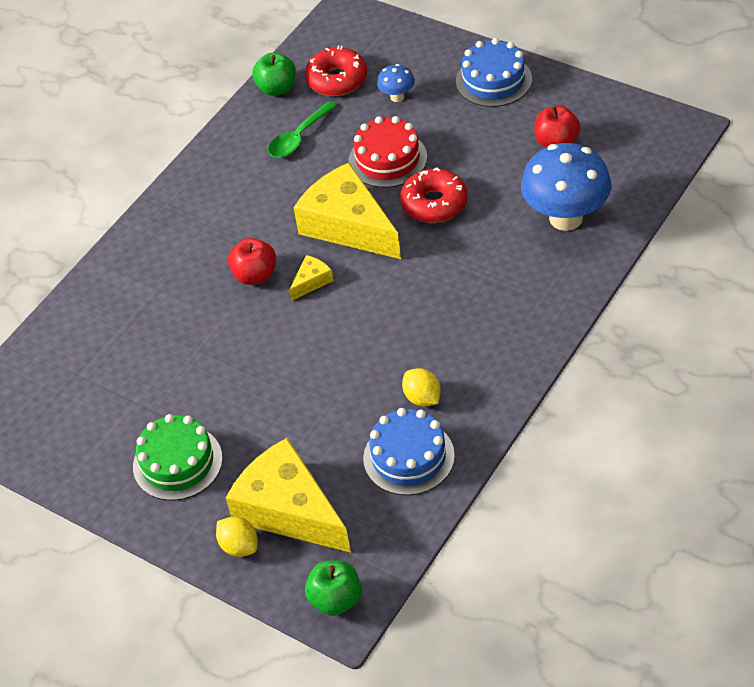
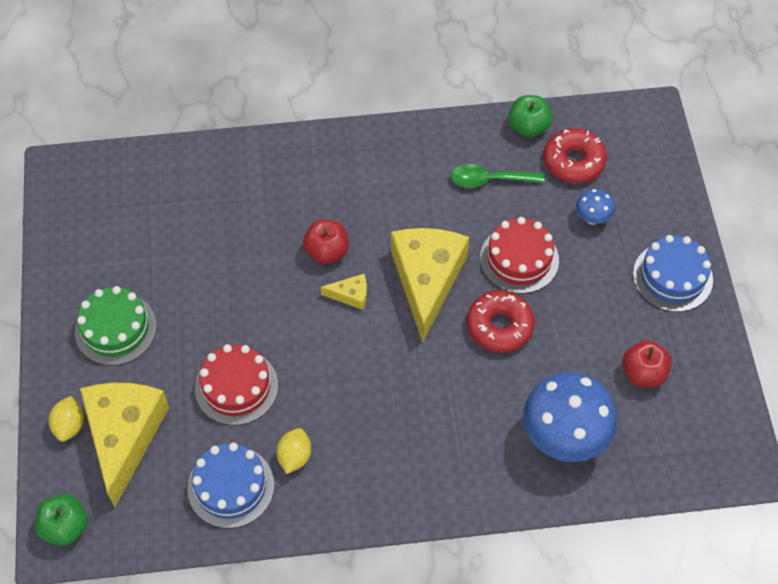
camera: 45 degrees right, 10 degrees up
(320, 404) = (236, 387): none -> red cake

